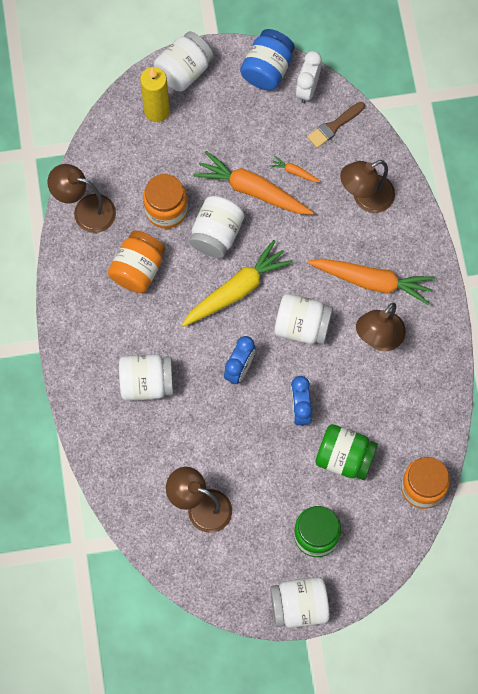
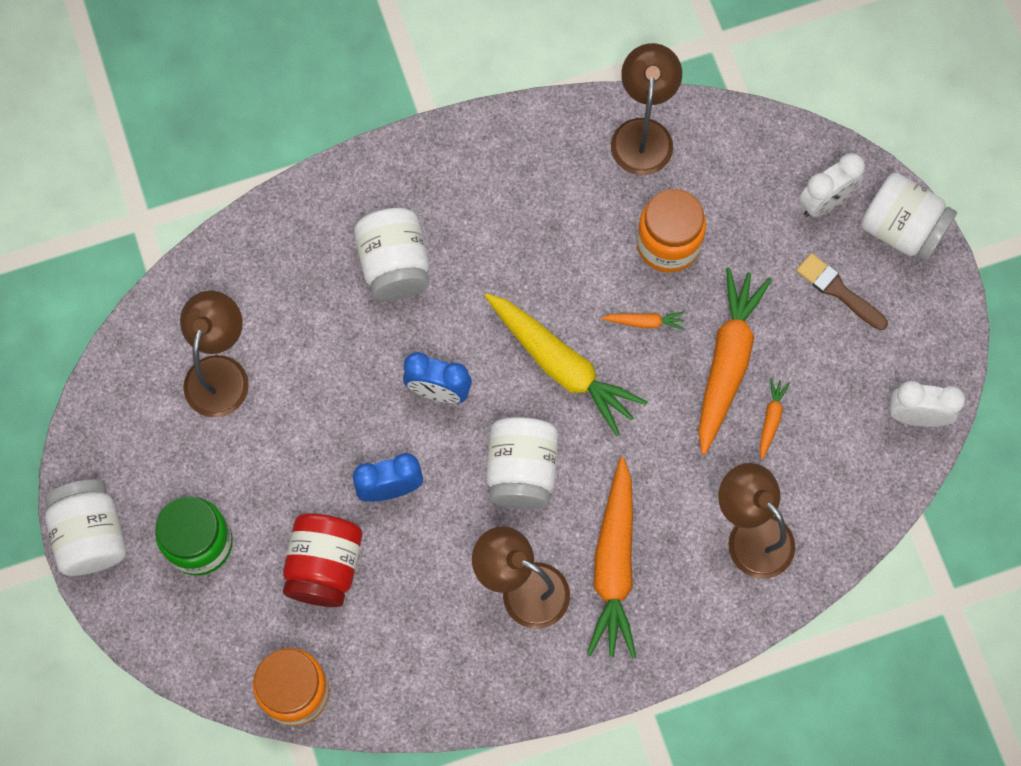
camera: 80 degrees right, 0 degrees up
(138, 269) = (567, 222): orange jar -> none
(157, 111) = (825, 202): yellow candle -> white clock
(216, 234) = (644, 322): white jar -> orange carrot
(267, 69) = (934, 350): blue jar -> none
(334, 126) = (862, 467): brown brush -> brown brush (838, 290)
(344, 457) = (324, 566): green jar -> red jar

